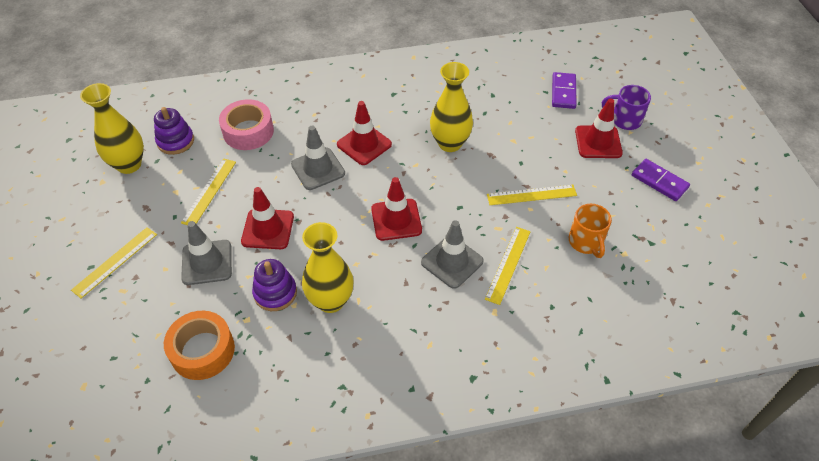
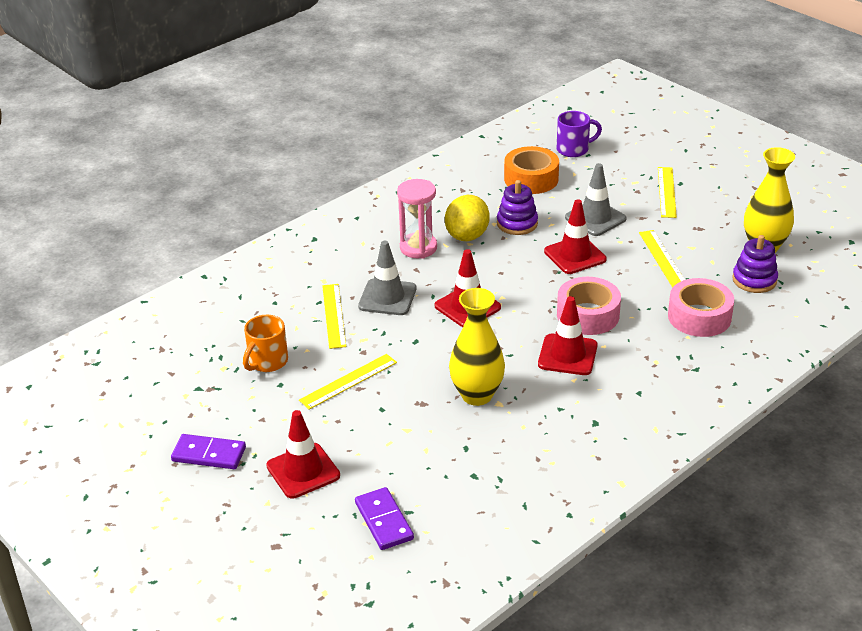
camera: 150 degrees right, 15 degrees down
(318, 169) = (588, 315): grey traffic cone -> pink tape
(331, 301) = (467, 236): yellow vase -> yellow lemon
(384, 309) = (418, 248): none -> pink hourglass
(586, 242) = (267, 362): orange mug -> orange mug turned 105 degrees counterclockwise
(624, 120) = (281, 516): purple mug -> purple mug (574, 149)

